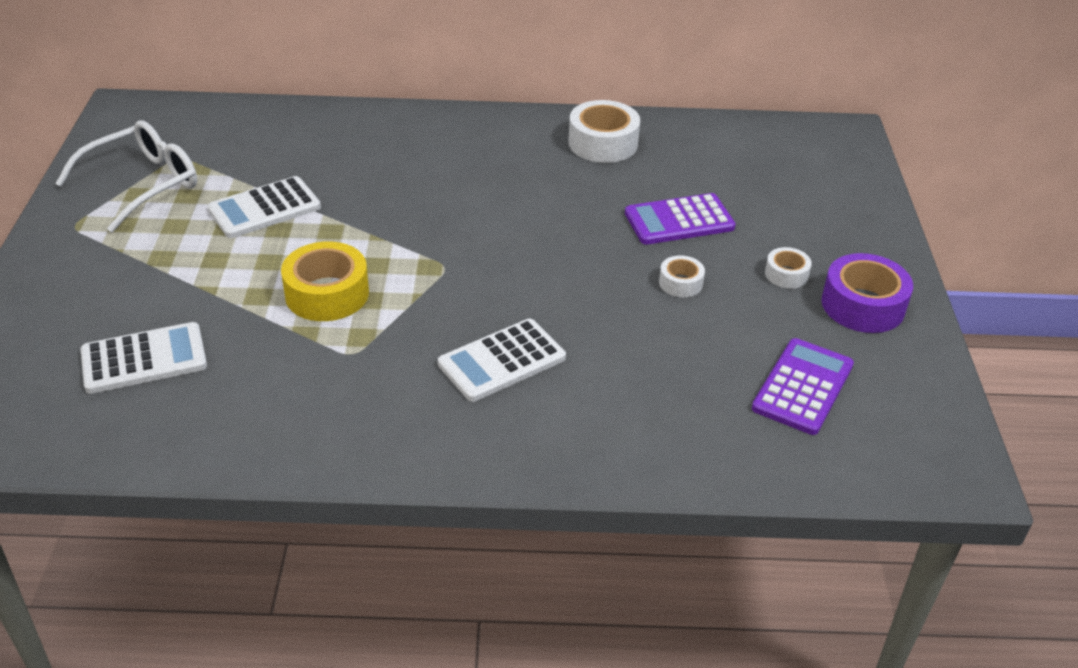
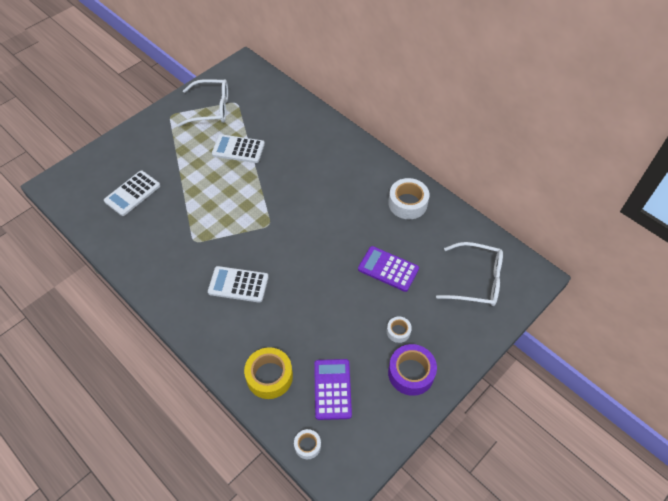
camera: 45 degrees right, 15 degrees up
(144, 359) = (132, 193): white calculator -> white calculator turned 105 degrees clockwise
(327, 294) = (215, 207): yellow tape -> yellow tape (269, 376)
(680, 283) = (348, 301): white tape -> white tape (307, 445)
(793, 172) = (476, 280): none -> white glasses
(802, 387) = (332, 389): purple calculator -> purple calculator turned 75 degrees counterclockwise

